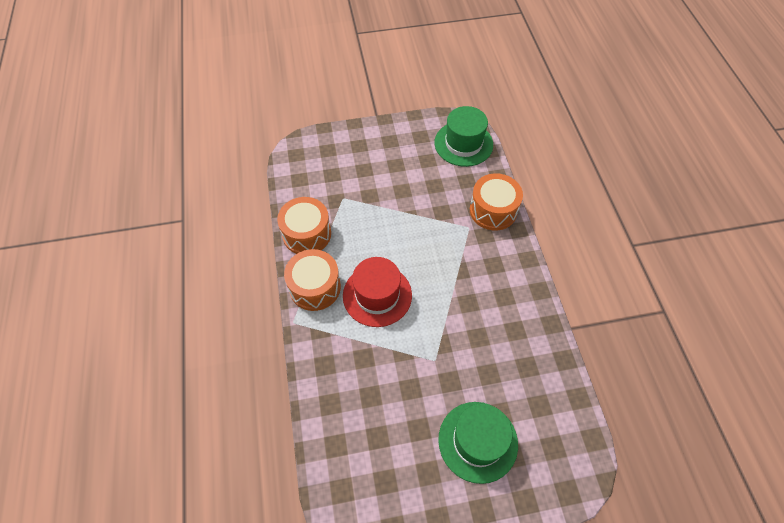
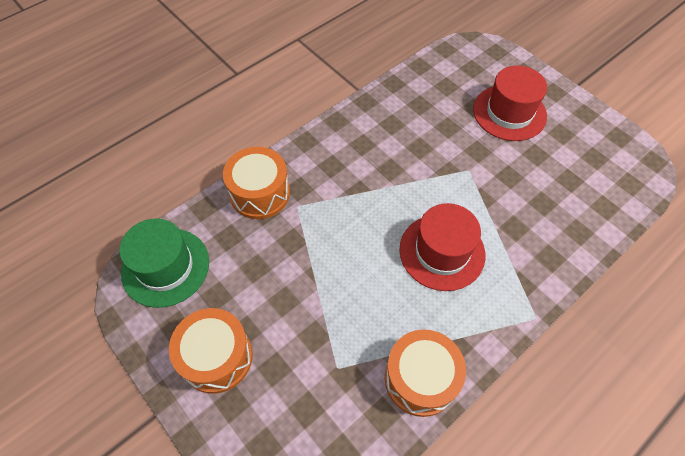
camera: 120 degrees left, 0 degrees up
(315, 287) = (480, 321): orange drum -> orange drum (217, 357)
(478, 441) = (509, 113): green hat -> red hat

